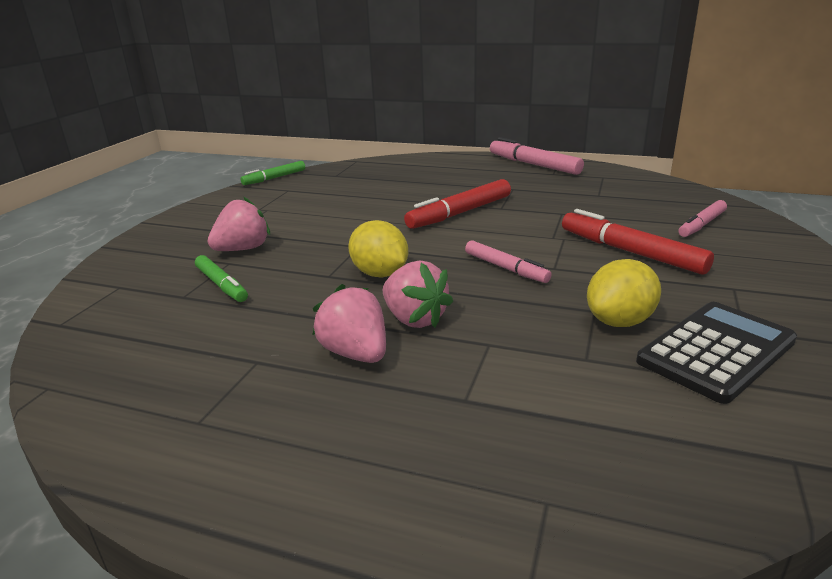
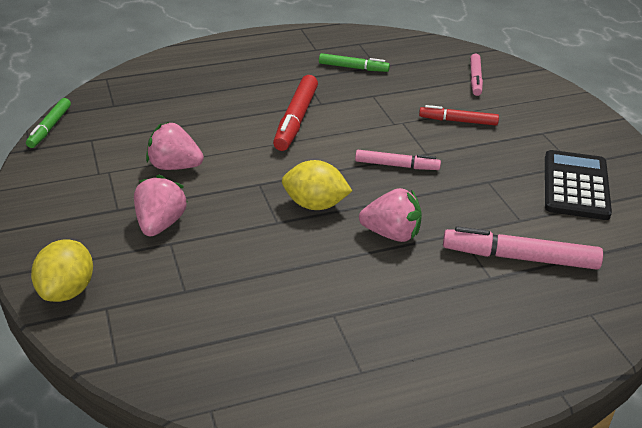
camera: 40 degrees left, 10 degrees up
(222, 285) = (202, 266): green marker -> green marker (353, 68)
(356, 353) = (390, 277): pink strawberry -> pink strawberry (175, 166)
(533, 165) = (287, 41): pink marker -> pink marker (519, 258)
(619, 321) = (510, 184): yellow lemon -> yellow lemon (67, 291)
(630, 252) = (458, 121): red marker -> red marker, size x0.63

